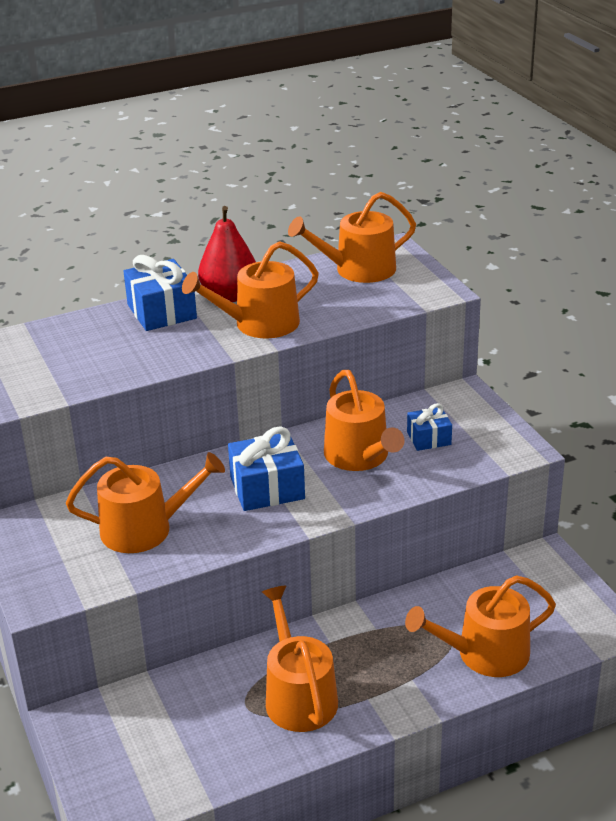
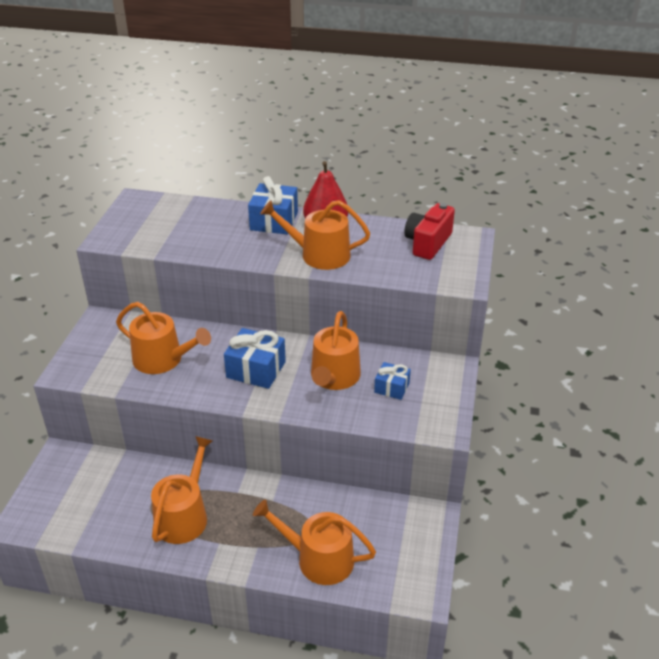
camera: 35 degrees right, 5 degrees up
(358, 270) = (428, 243): orange watering can -> red camera

